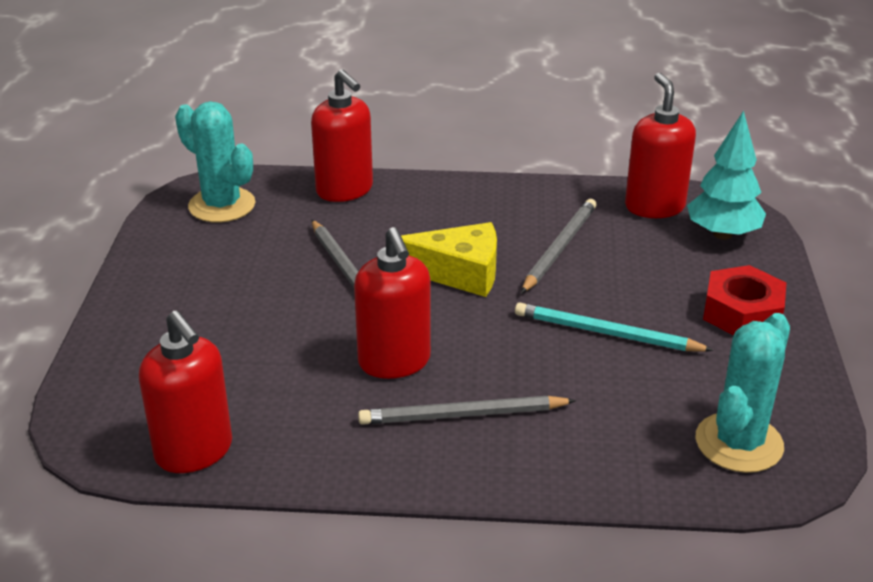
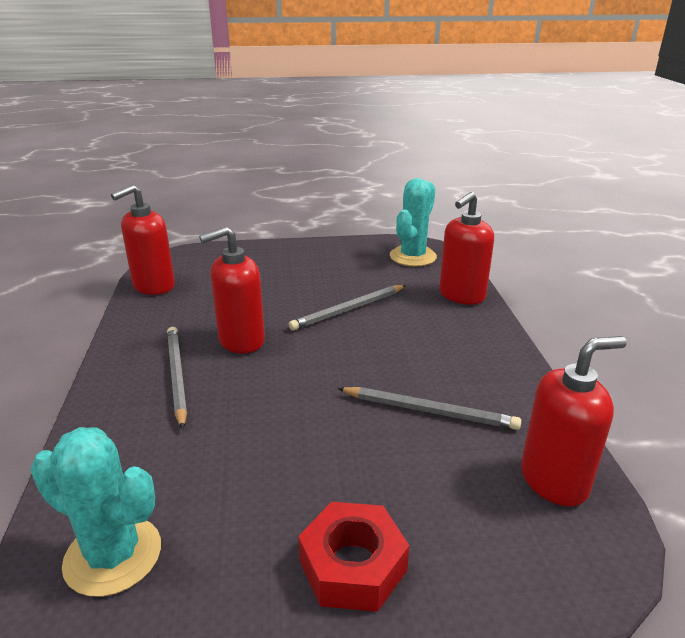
camera: 80 degrees right, 5 degrees down
(459, 272) = (366, 357): yellow cheese -> none
(606, 333) = (293, 449): turquoise pencil -> none
(722, 234) = (527, 548): turquoise tree -> none

